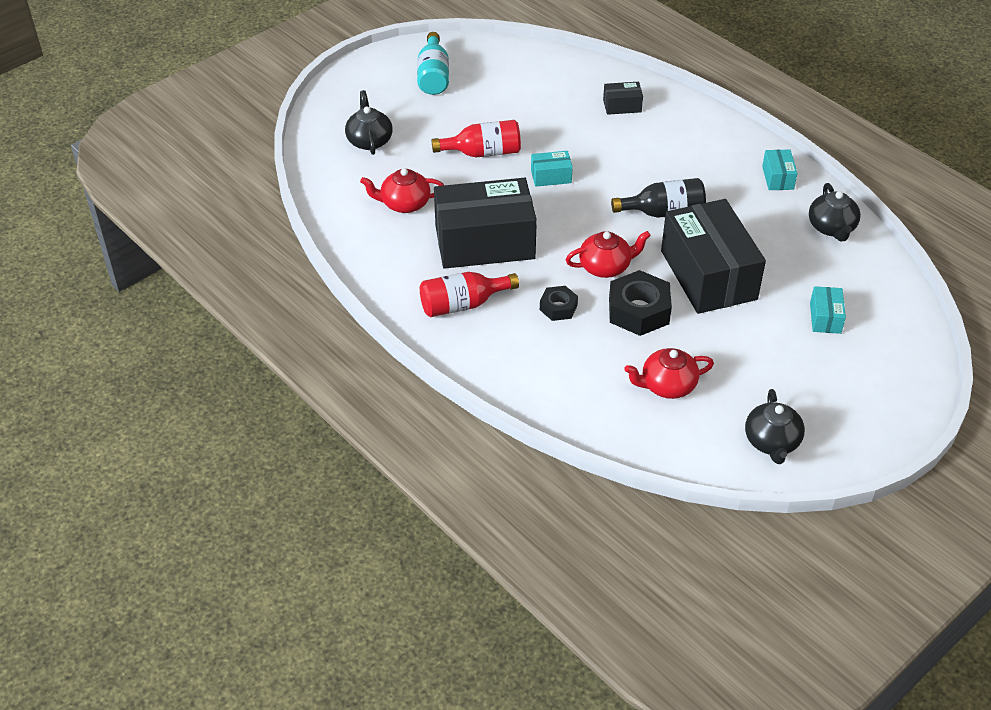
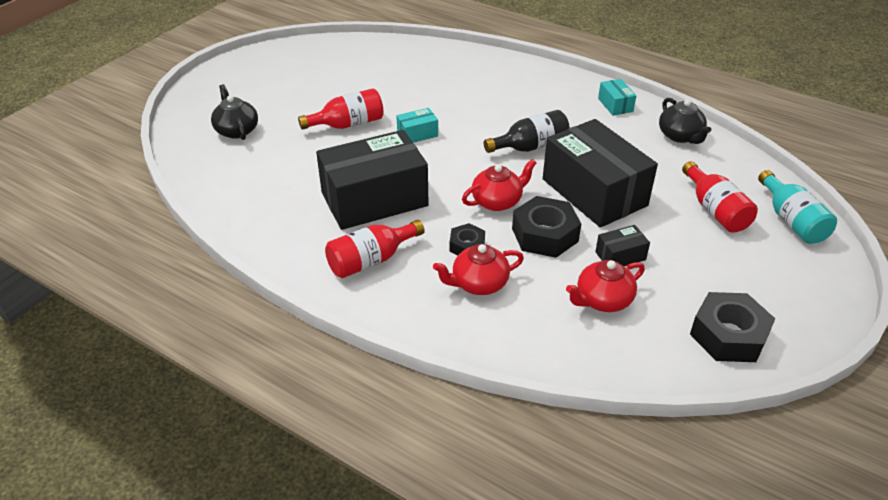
camera: 15 degrees left, 5 degrees down
(404, 204) = (285, 178): red teapot -> red teapot (479, 283)
(433, 76) = (283, 71): turquoise bottle -> turquoise bottle (791, 221)
(622, 106) = (459, 71): black box -> black box (620, 256)
(772, 442) = (728, 335): black teapot -> black nut
(825, 318) = (715, 210): turquoise box -> red bottle

